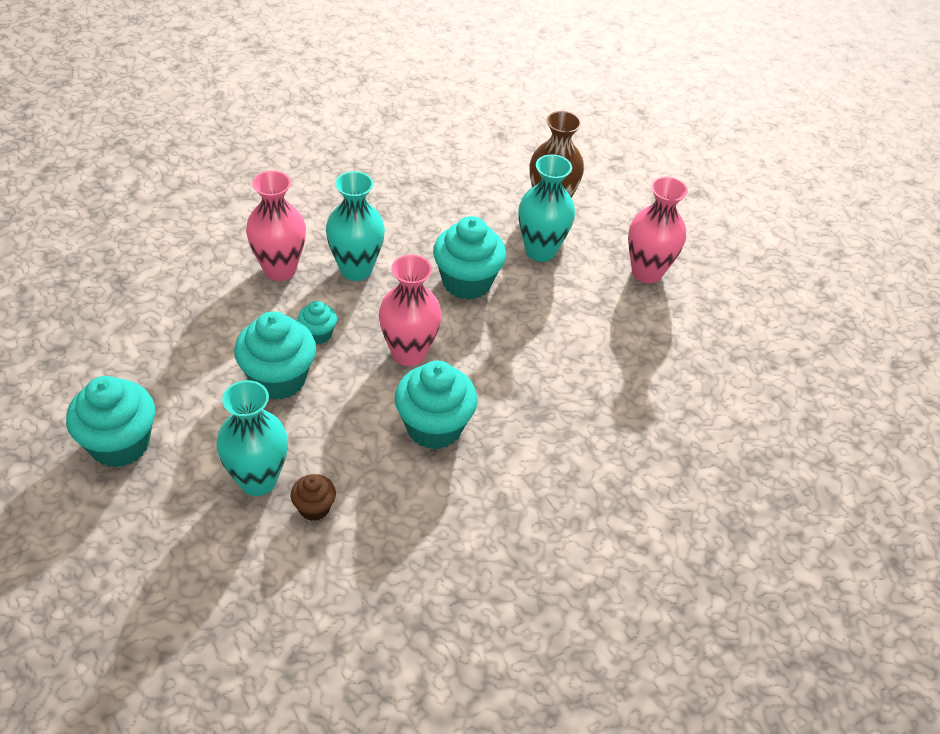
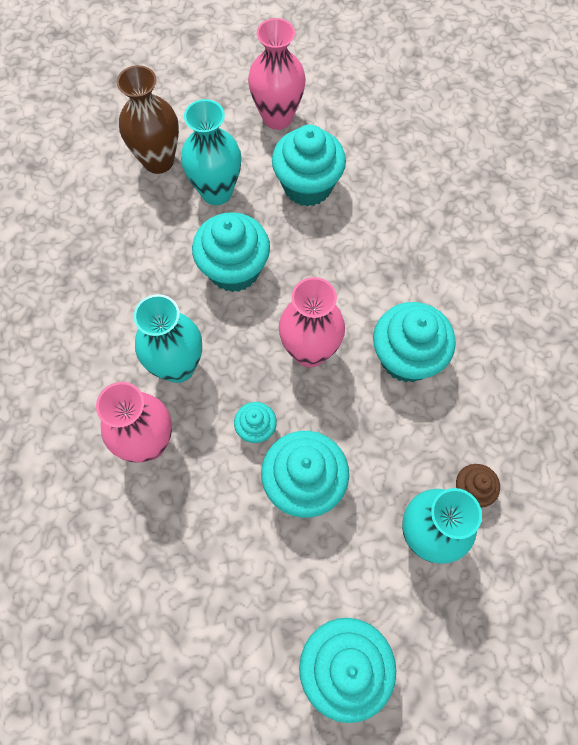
camera: 65 degrees left, 20 degrees up
(583, 311) = (307, 186): none -> turquoise cupcake

